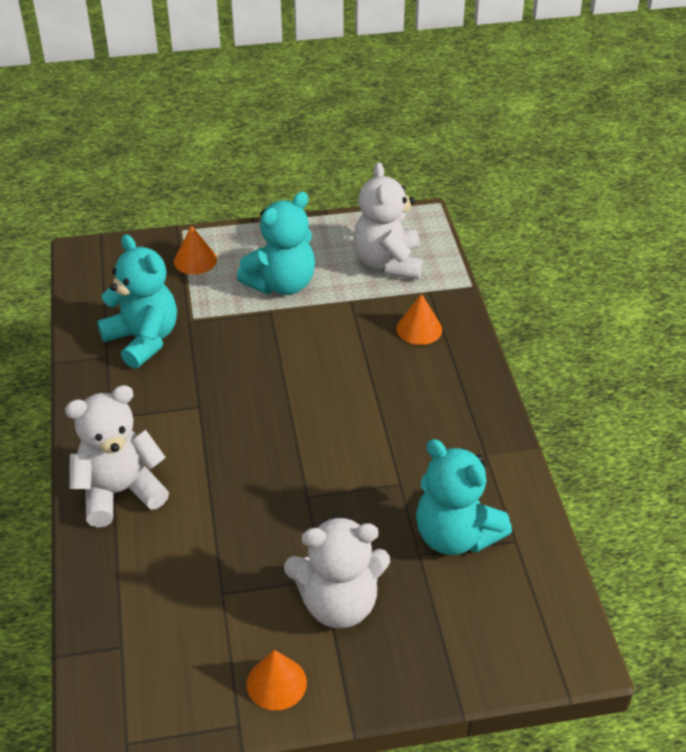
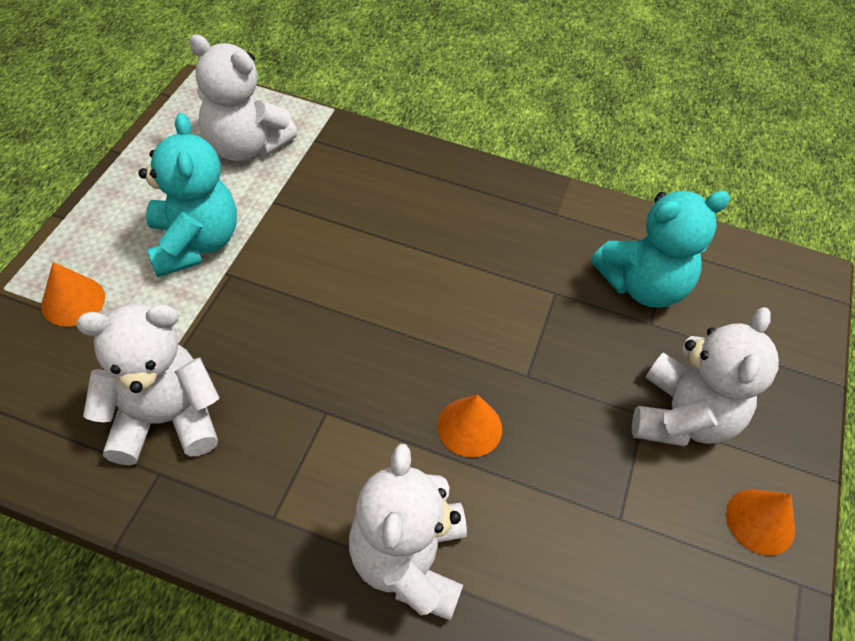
camera: 65 degrees left, 10 degrees up
(143, 340) = (165, 419): turquoise teddy bear -> white teddy bear
(419, 329) = (361, 173): orange cone -> orange cone (469, 427)

